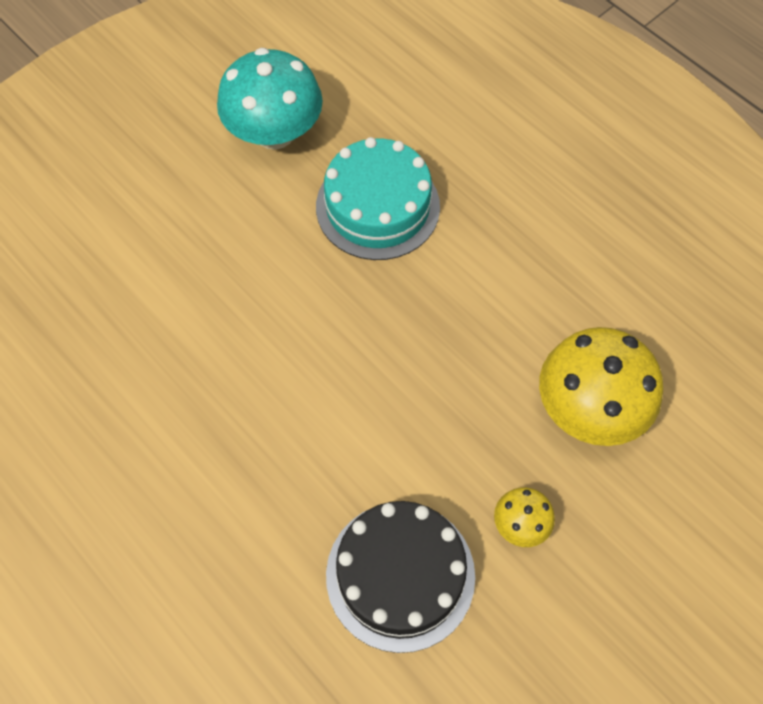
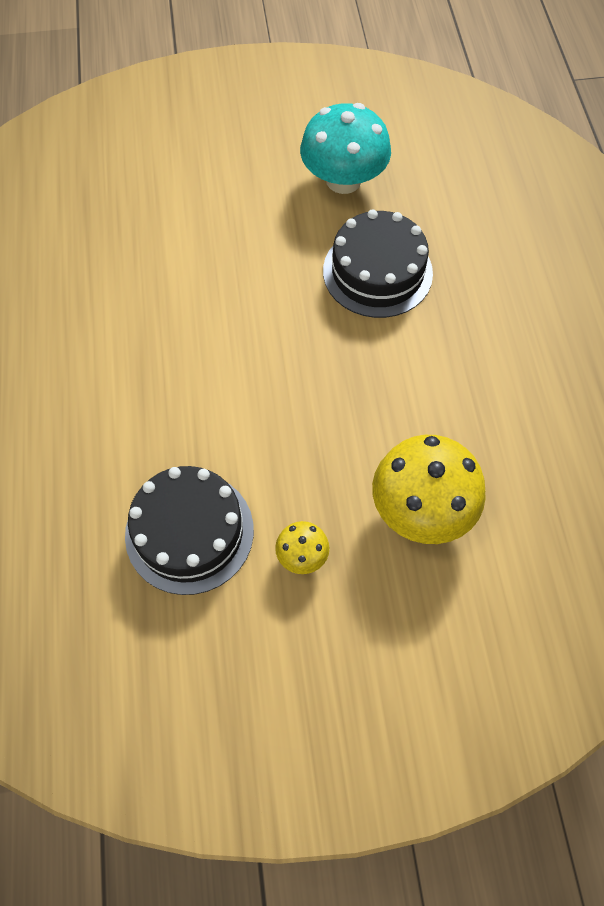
camera: 35 degrees right, 0 degrees up
(378, 206) = (377, 272): turquoise cake -> black cake

